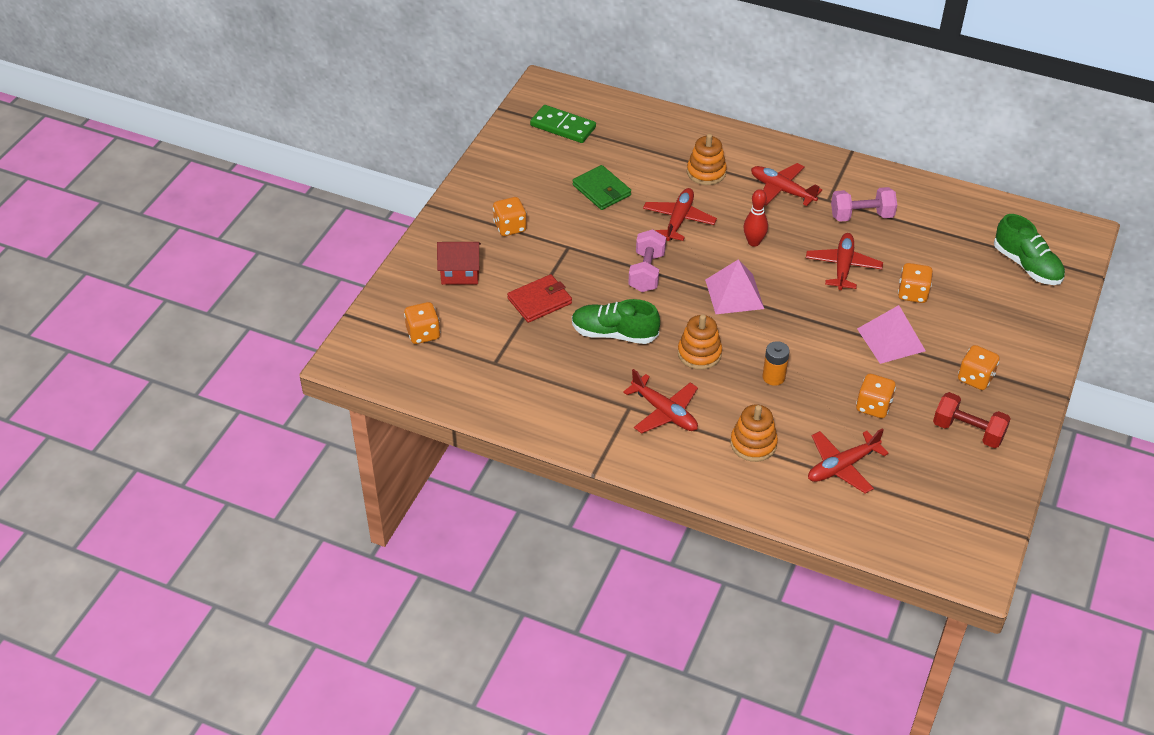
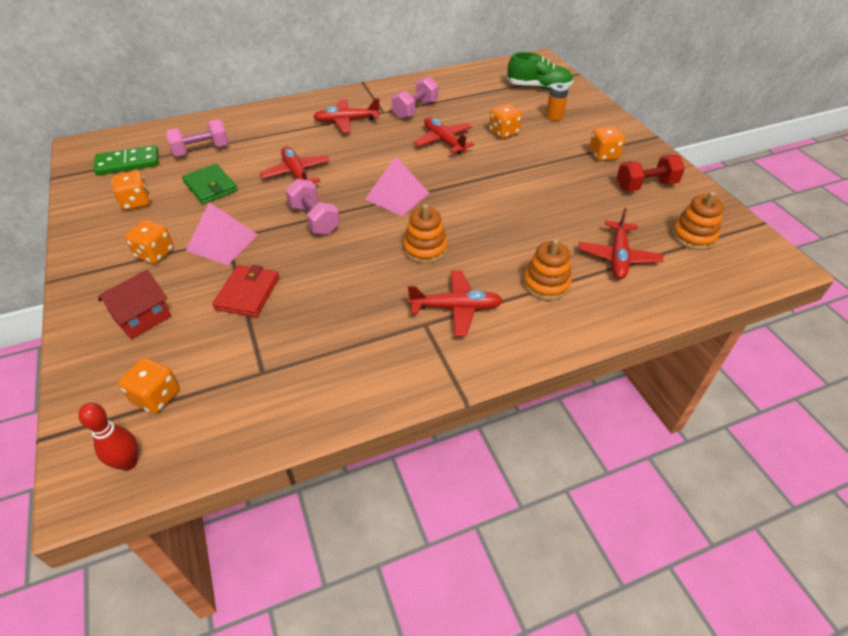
camera: 45 degrees left, 0 degrees up
(601, 190) = (210, 186): green wallet -> green wallet turned 45 degrees clockwise
(614, 333) = (342, 277): green shoe -> none
(629, 148) = (201, 150): none -> pink dumbbell
(706, 172) = (280, 137): orange stacking toy -> orange stacking toy (693, 236)
(753, 242) = (368, 158): red bowling pin -> red bowling pin (128, 462)
(773, 377) = (495, 230): orange battery -> orange battery (554, 116)
(873, 406) = (578, 207): orange dice -> orange dice (136, 202)
(891, 339) = (529, 163): pink pyramid -> pink pyramid (222, 242)

